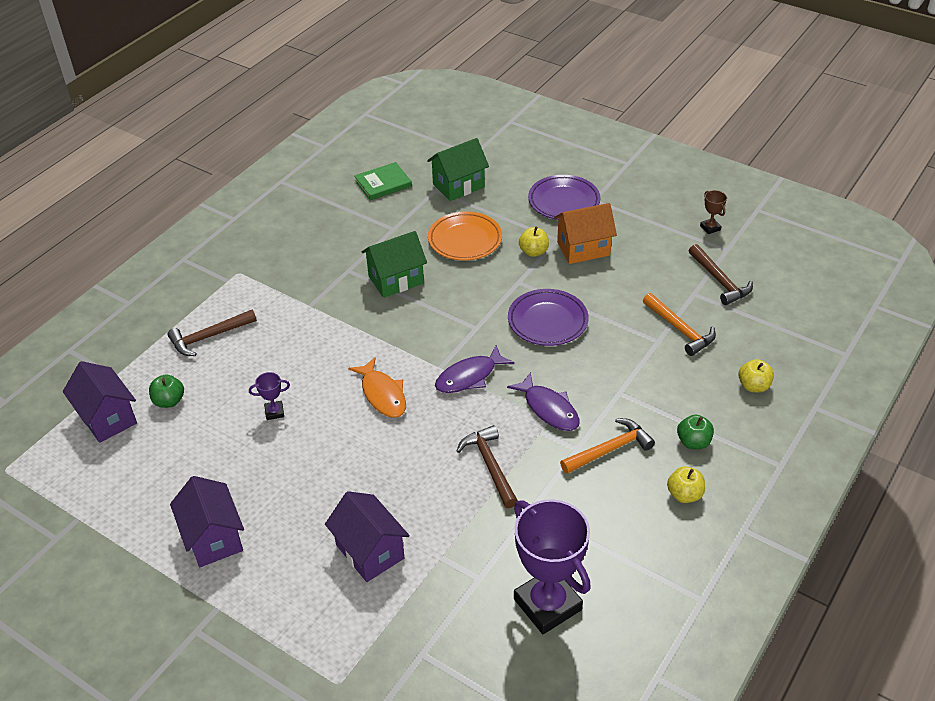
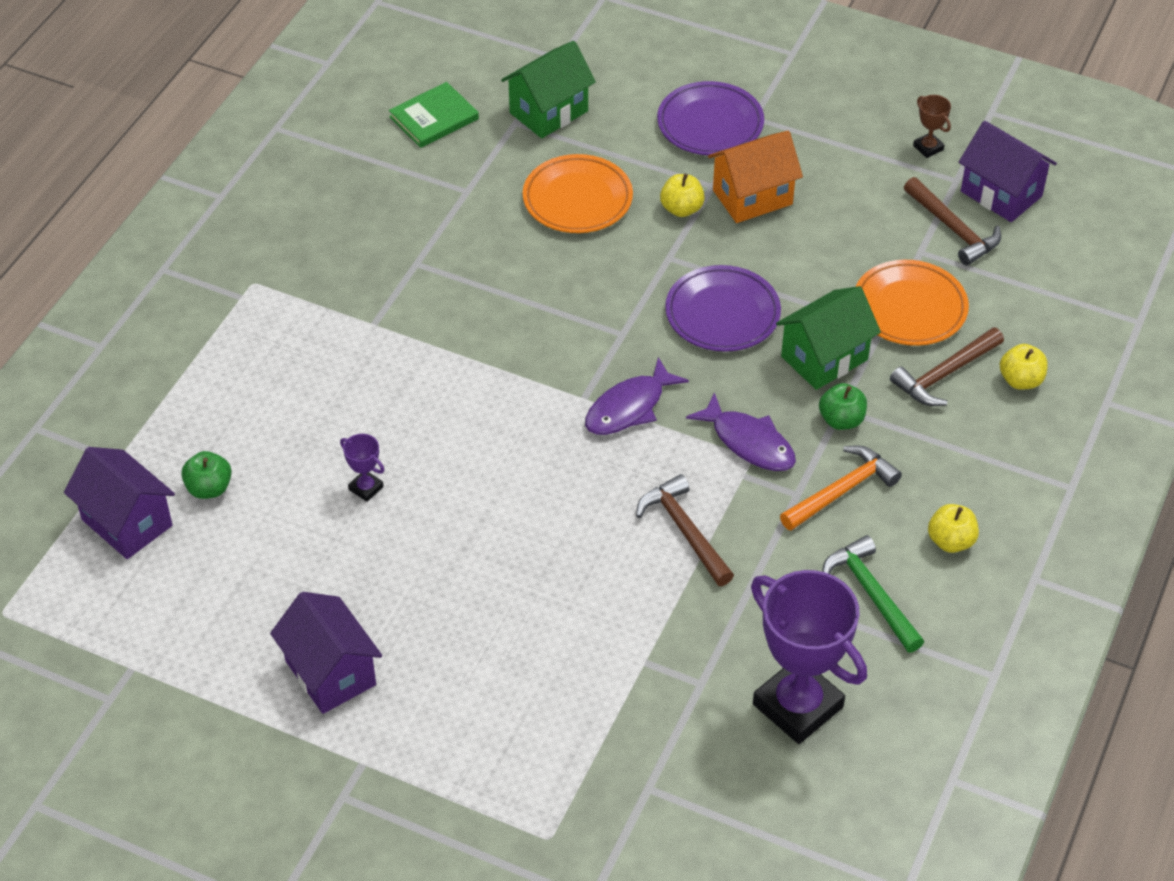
camera: 10 degrees left, 5 degrees up
(209, 337) = (238, 387): brown hammer -> brown hammer (944, 374)
(274, 412) = (366, 488): purple trophy -> purple trophy turned 60 degrees clockwise
(370, 551) = (549, 665): purple house -> purple house (1001, 194)
(382, 394) = (512, 446): orange fish -> none
(396, 280) = (490, 271): green house -> green house (824, 358)
(618, 526) = (871, 594): none -> green hammer
(680, 329) = (909, 308): orange hammer -> orange plate
(693, 442) = (951, 468): green apple -> green apple (841, 420)

